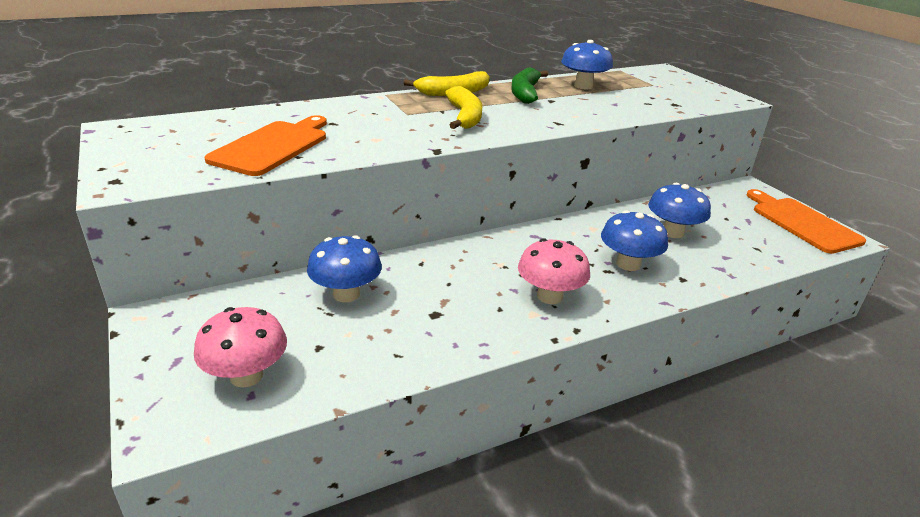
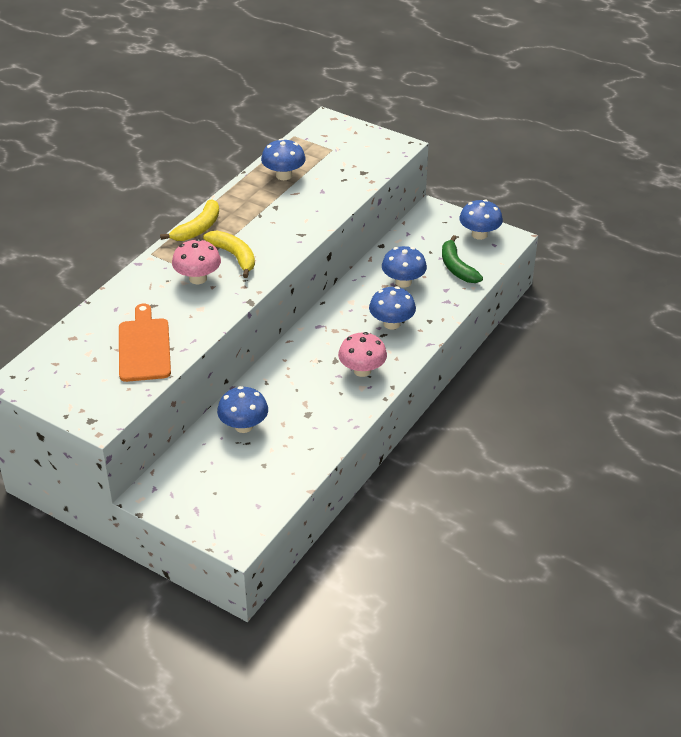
camera: 30 degrees left, 10 degrees up
(246, 376) = (244, 498): pink mushroom -> pink mushroom (198, 278)
(525, 93) = (249, 205): green banana -> green banana (457, 267)
(802, 223) = (479, 234): orange cutting board -> blue mushroom

